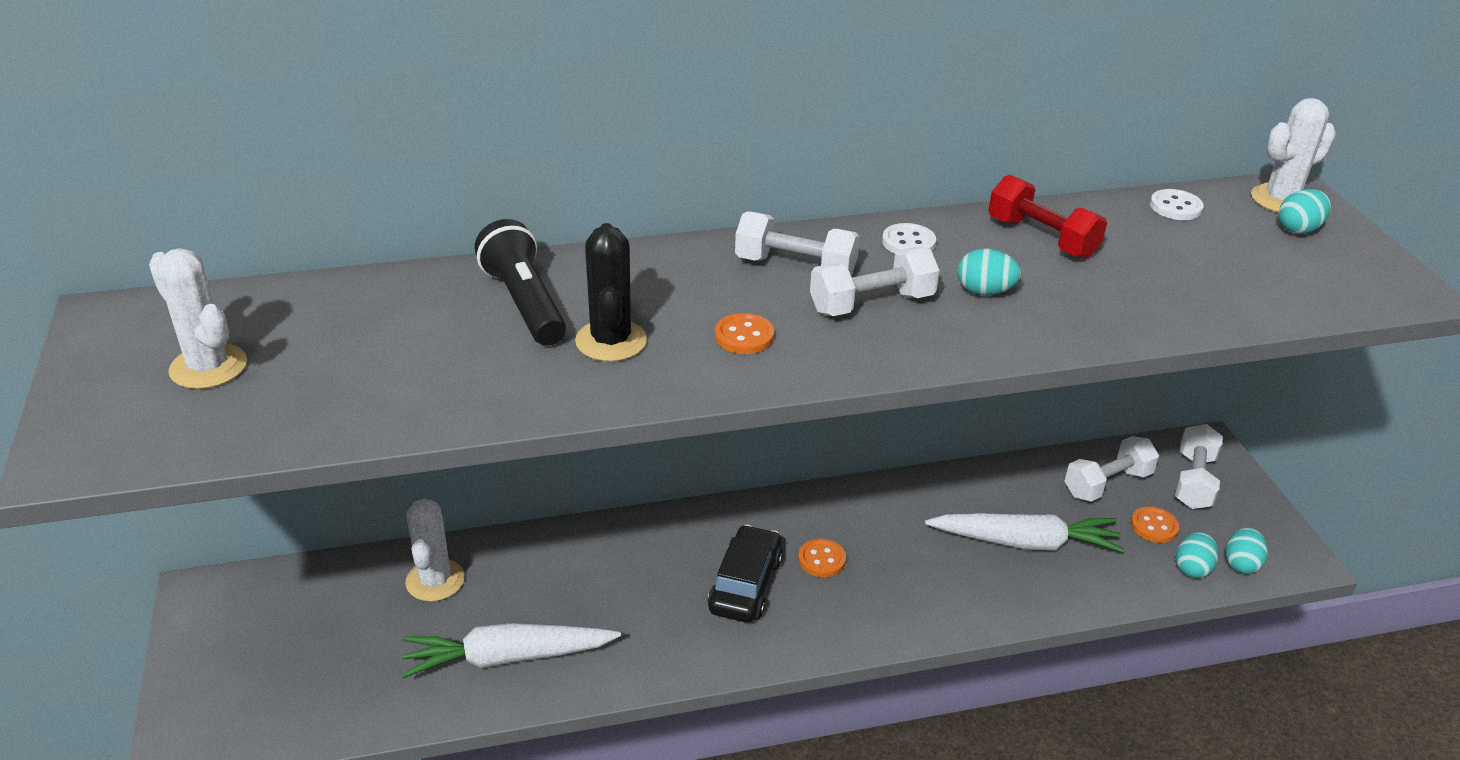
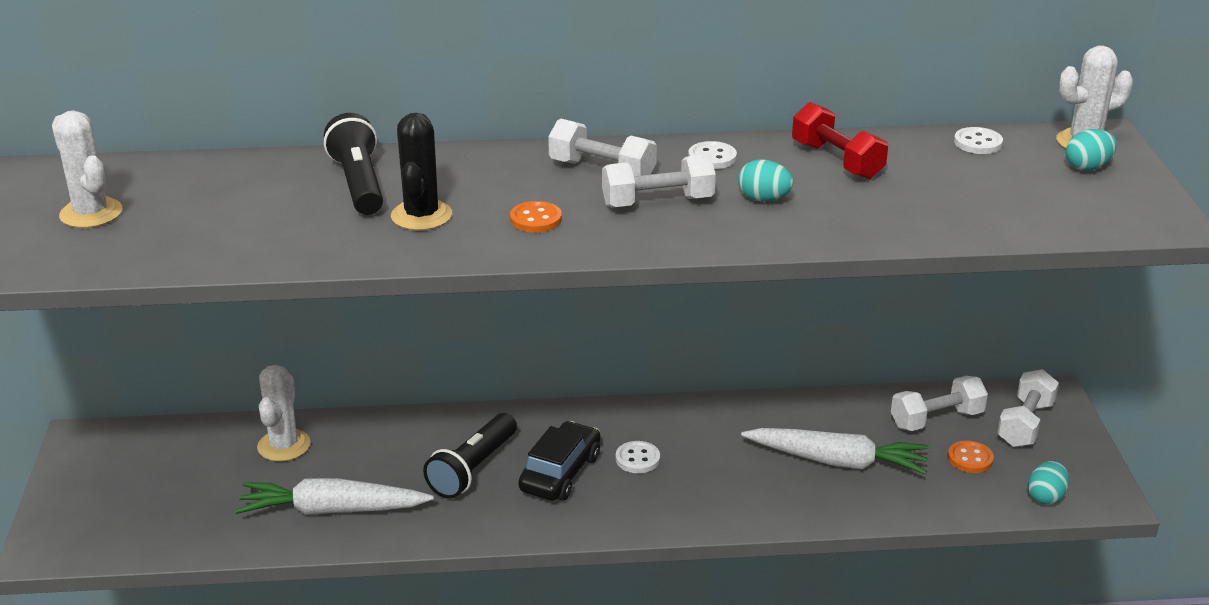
camera: 10 degrees right, 5 degrees down
(650, 589) = (473, 469): none -> black flashlight
(821, 559) = (637, 459): orange button -> white button
(1192, 568) = (995, 496): turquoise egg -> none

